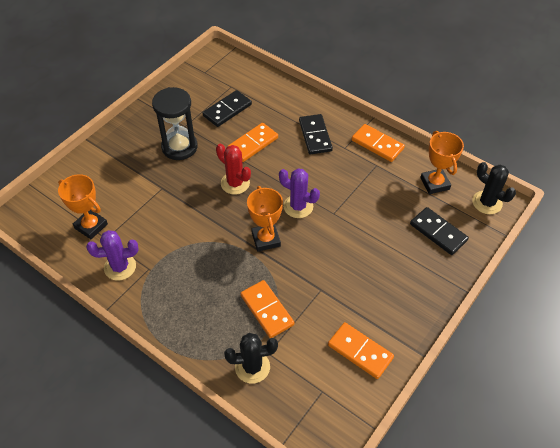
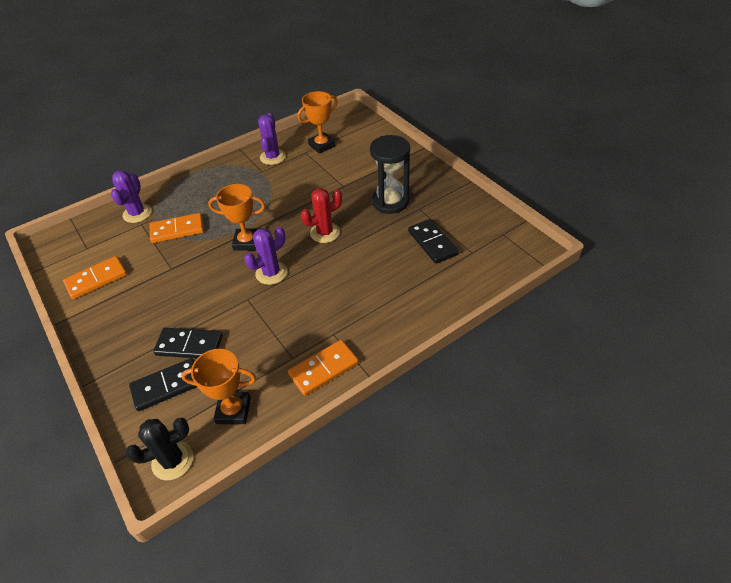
camera: 110 degrees right, 5 degrees down
(252, 367) = (137, 213): black cactus -> purple cactus
(253, 144) = (373, 254): orange domino -> none
(315, 136) = (363, 310): black domino -> black domino (189, 345)

